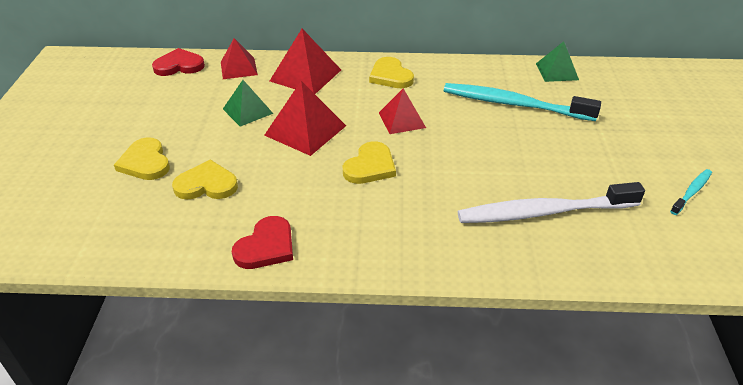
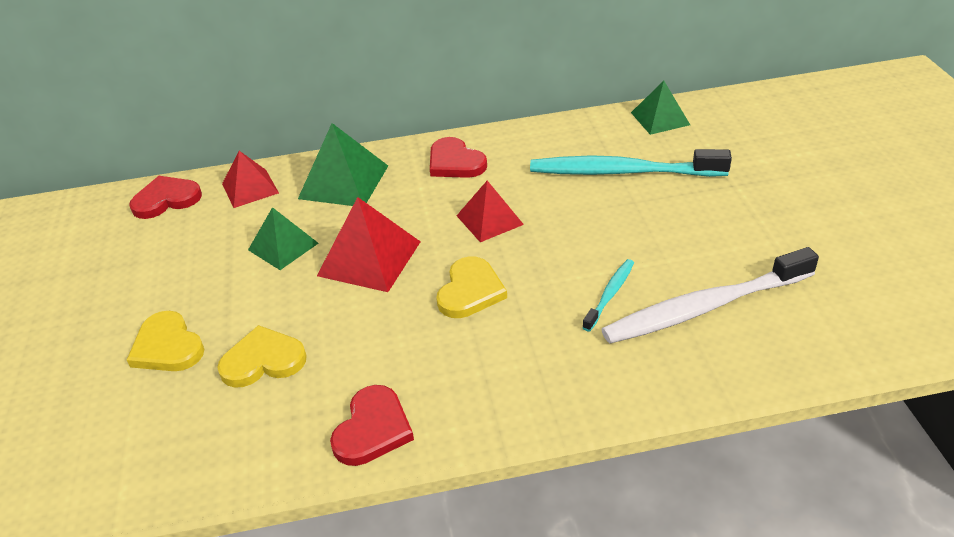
camera: 10 degrees left, 0 degrees up
(305, 75) = (343, 182): red pyramid -> green pyramid
(390, 76) = (455, 162): yellow heart -> red heart
(691, 192) = (867, 245): turquoise toothbrush -> turquoise toothbrush (610, 294)

